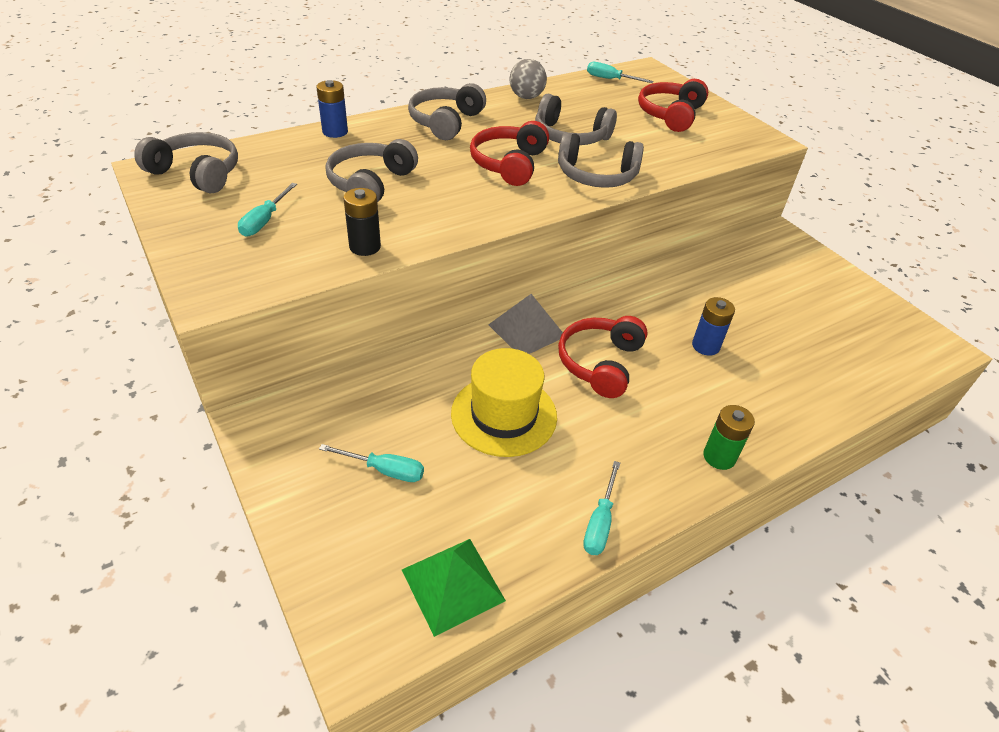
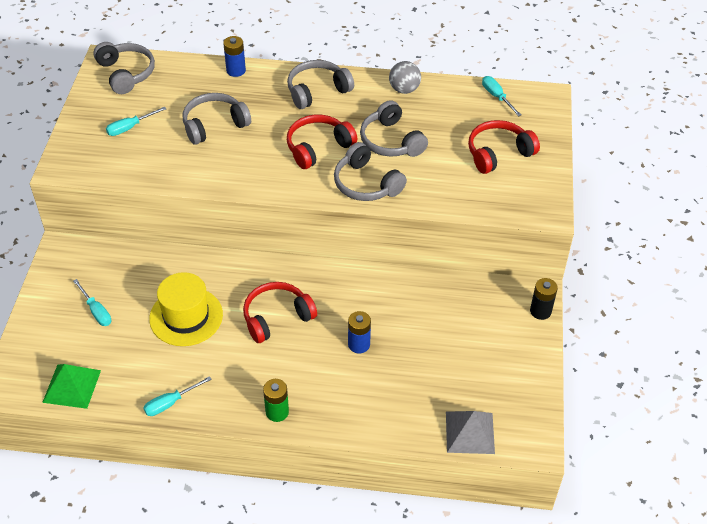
camera: 40 degrees right, 5 degrees up
(365, 247) = (164, 172): black battery -> black battery (540, 311)
(527, 330) = (257, 271): grey pyramid -> grey pyramid (470, 432)

